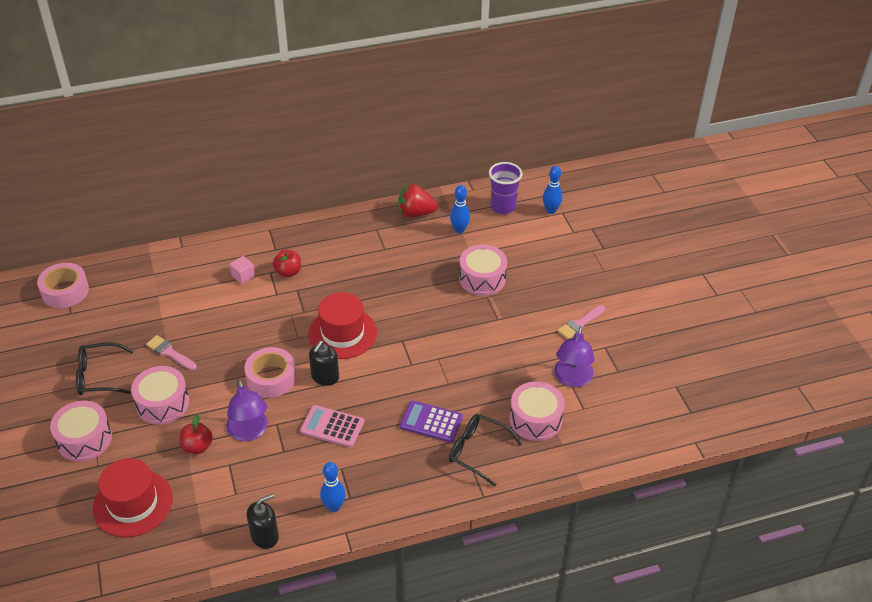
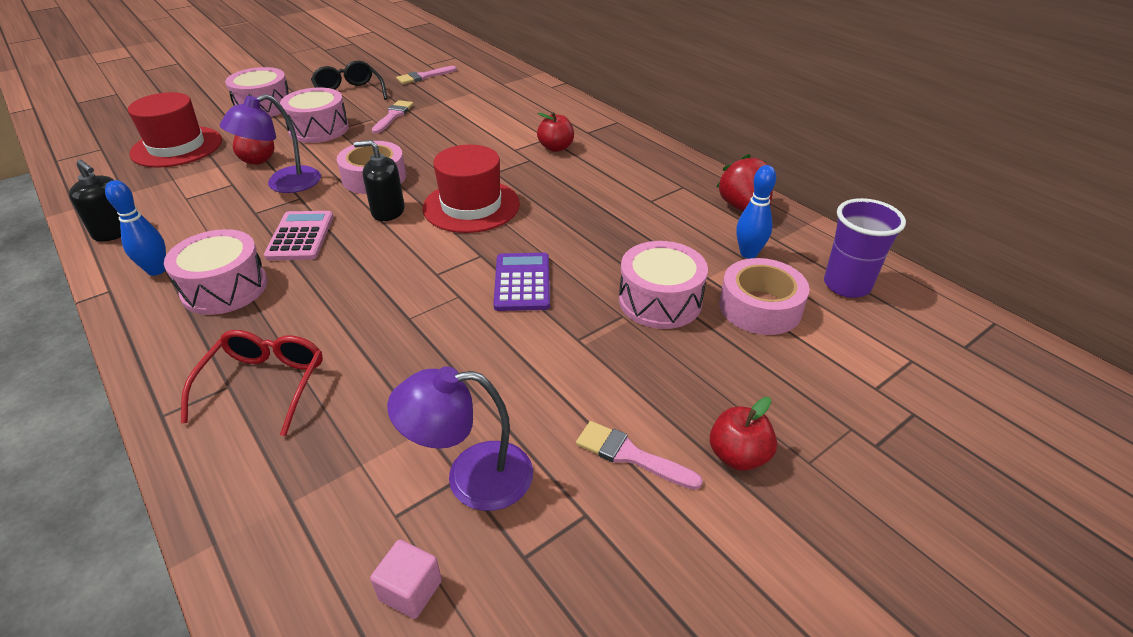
camera: 70 degrees right, 5 degrees down
(65, 291) = (454, 56): pink tape -> pink tape (760, 307)
(99, 320) = (424, 76): none -> pink brush
(243, 276) = (530, 125): pink cube -> pink cube (410, 590)
(431, 422) = (323, 319): purple calculator -> purple calculator (522, 282)
(478, 451) = (264, 385): black glasses -> red glasses
(535, 419) = (350, 444): pink drum -> pink drum (225, 288)
(551, 210) = (900, 343): blue bowling pin -> none
(593, 290) = (738, 456): none -> red apple

